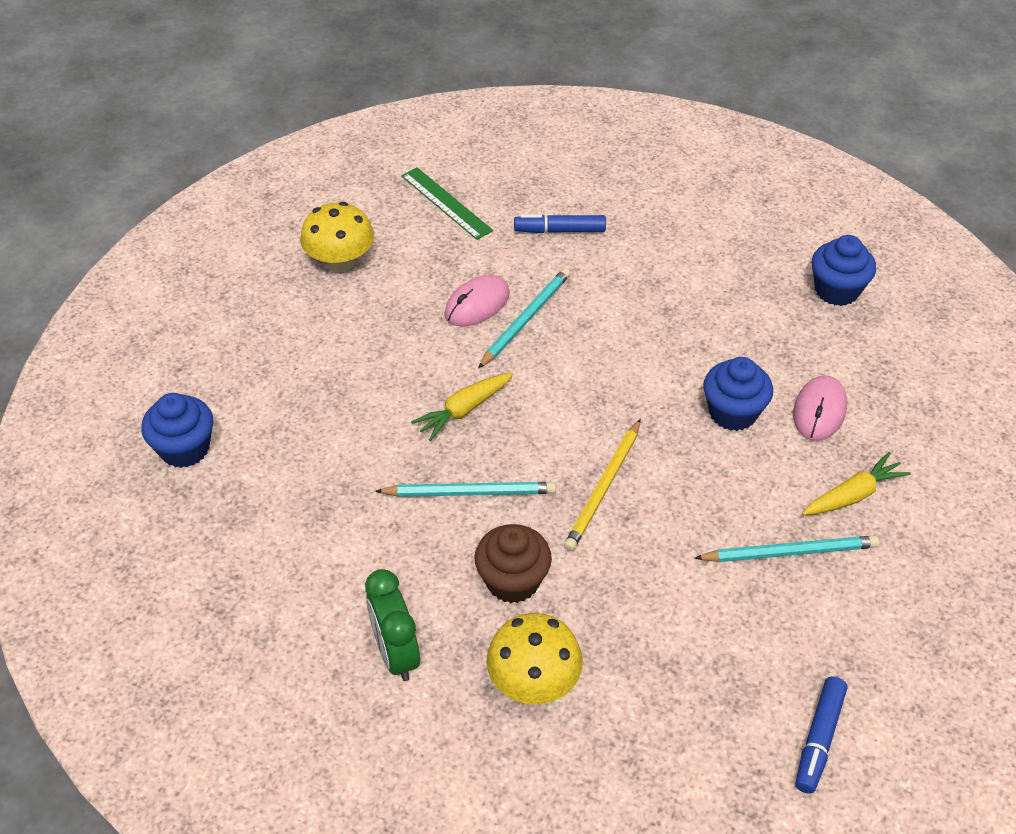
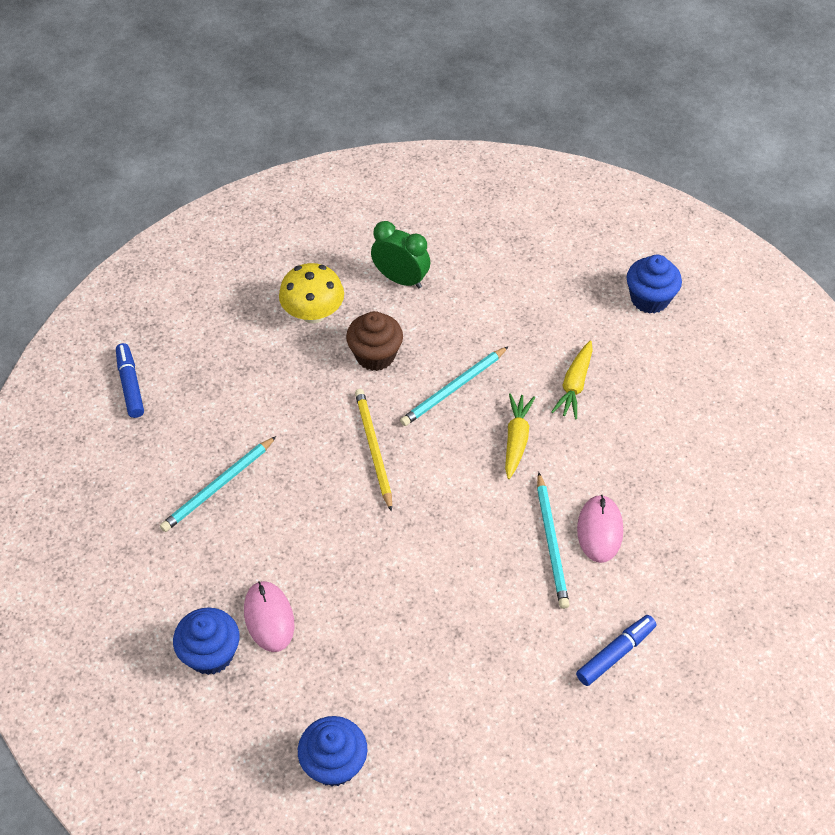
camera: 140 degrees right, 5 degrees up
(340, 261) = (737, 493): yellow mushroom -> none
(446, 203) = (733, 612): green ruler -> none
(733, 412) = (332, 569): blue cupcake -> blue cupcake (211, 654)
(853, 495) = (200, 560): yellow carrot -> yellow carrot (574, 385)

